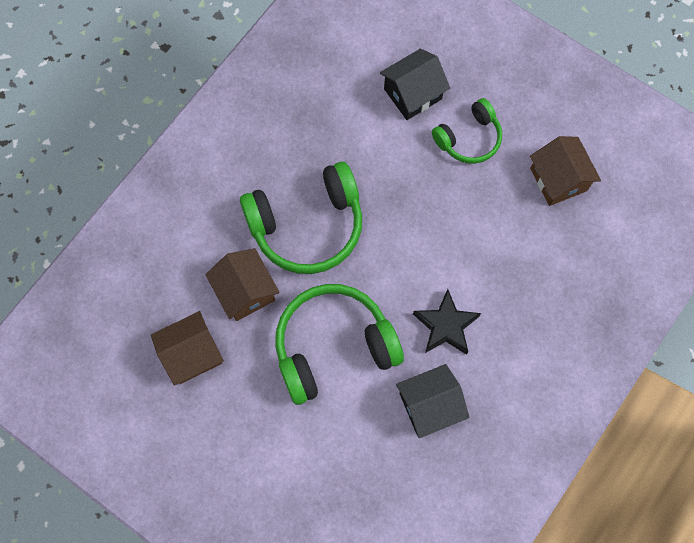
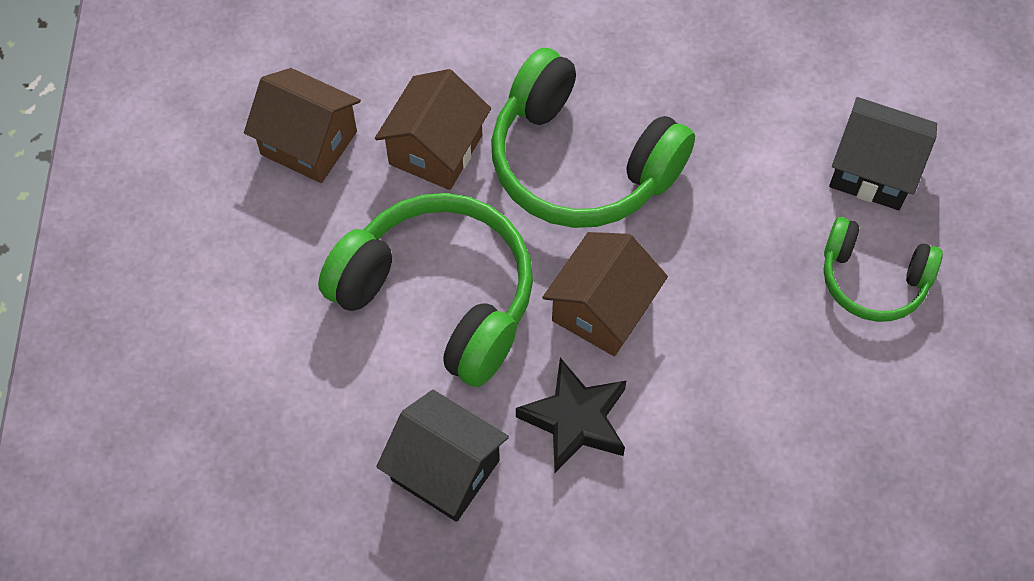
camera: 55 degrees right, 10 degrees down
(558, 179) = (916, 437): brown house -> brown house (602, 310)

